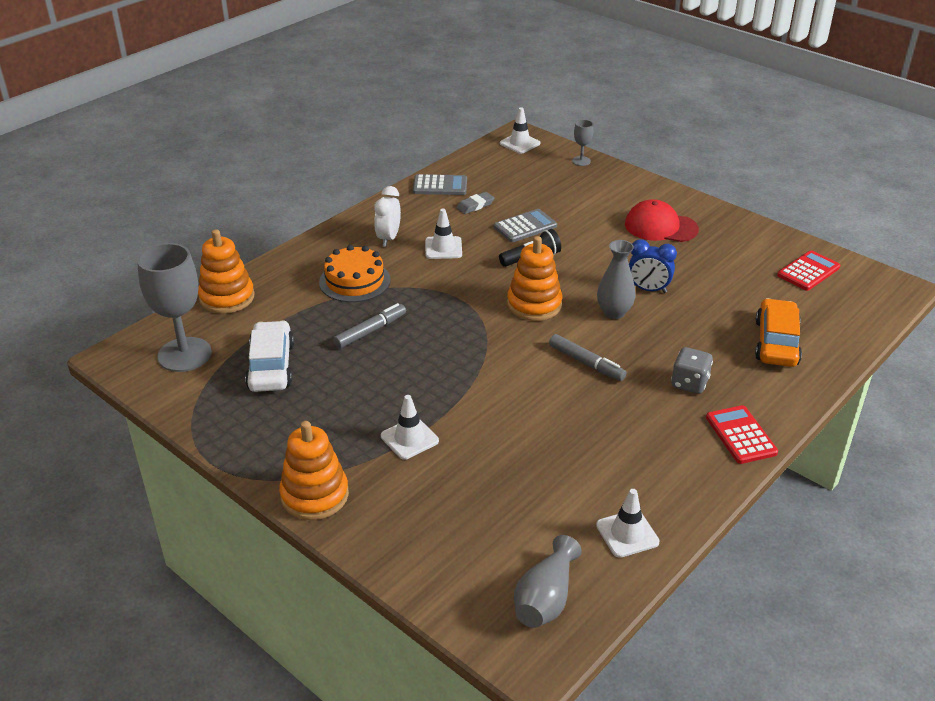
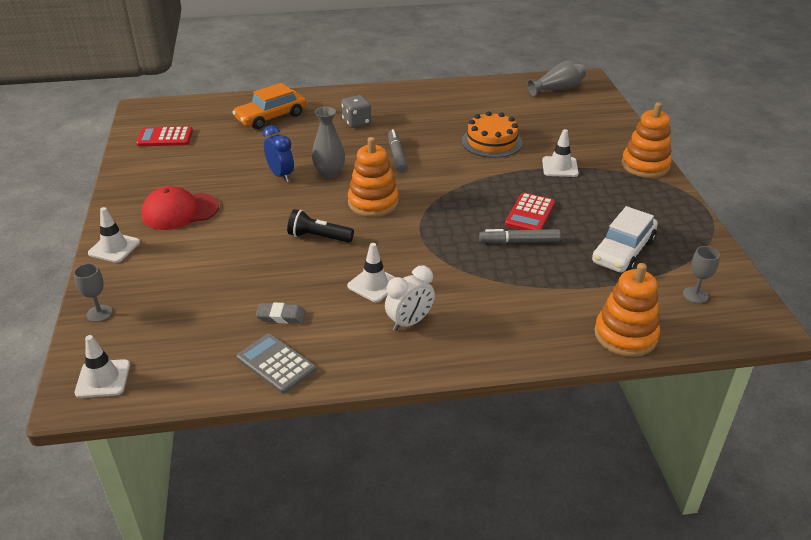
camera: 140 degrees left, 0 degrees up
(184, 354) = (695, 295): grey goblet -> grey goblet, size x0.46
(355, 281) = (489, 292): orange cake -> orange cake (491, 142)
(525, 226) = (276, 268): grey calculator -> none
(627, 534) = (490, 91): white traffic cone -> white traffic cone (114, 248)
(660, 227) = (180, 211): red cap -> red cap turned 105 degrees clockwise
(740, 435) = (373, 95): red calculator -> red calculator (530, 214)

